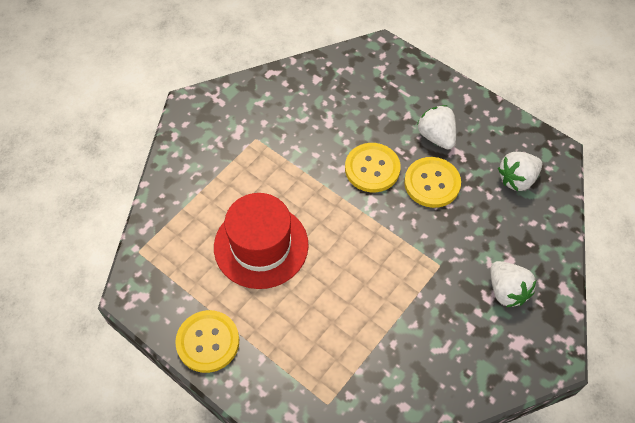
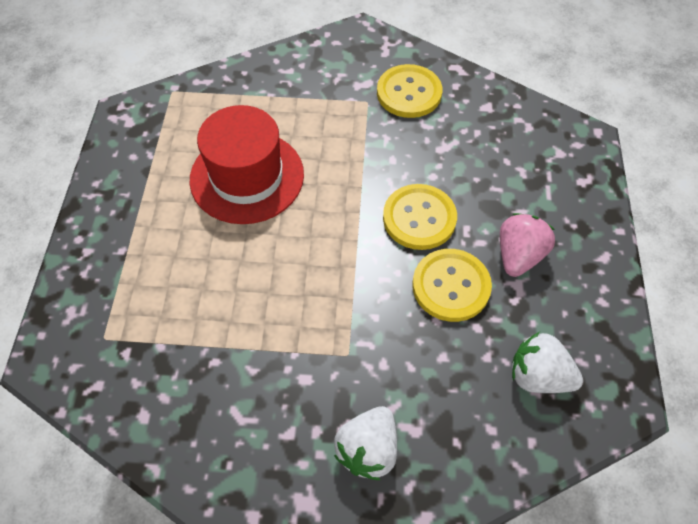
camera: 55 degrees right, 0 degrees up
(208, 342) = (112, 197): yellow button -> yellow button (409, 93)
(436, 136) = (518, 255): white strawberry -> pink strawberry

